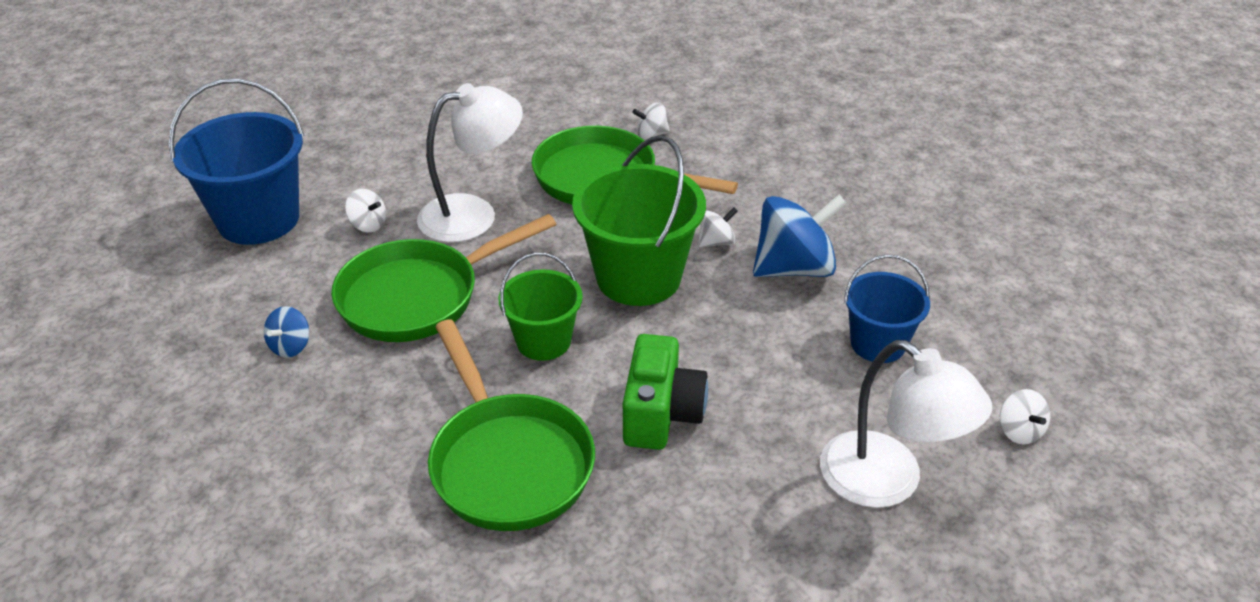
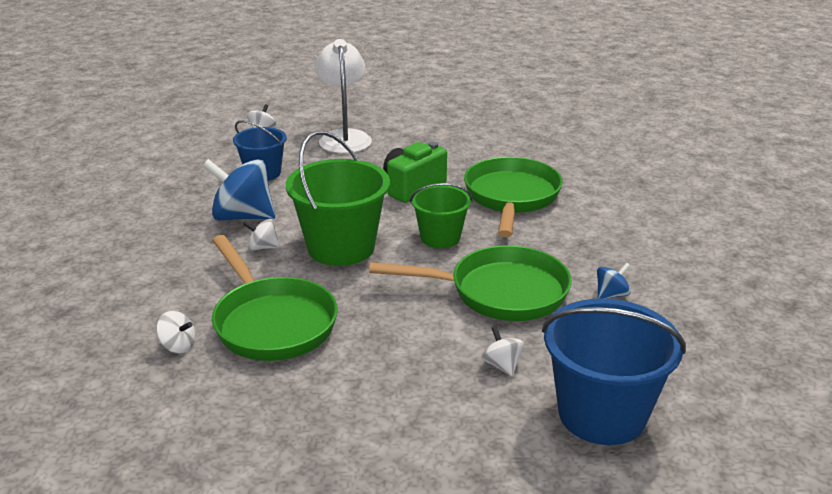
camera: 145 degrees left, 10 degrees down
(473, 214) = (407, 337): white lamp -> none

